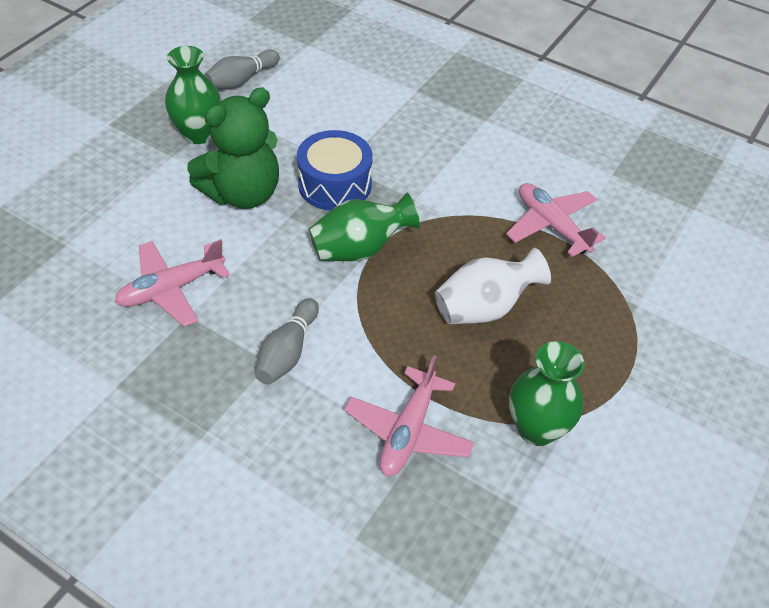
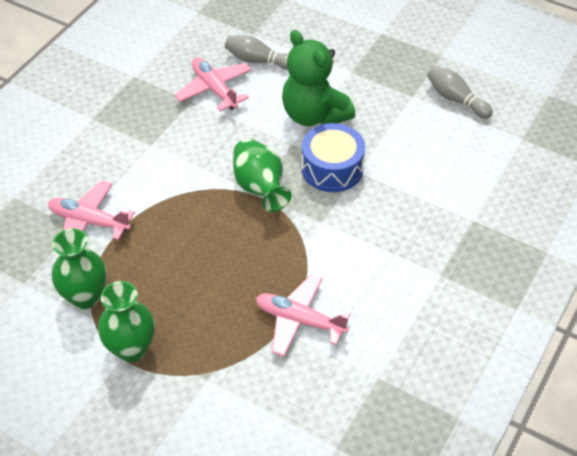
camera: 90 degrees right, 0 degrees up
(198, 134) = (379, 82): green vase -> green vase (131, 349)
(287, 352) = (159, 154): grey bowling pin -> grey bowling pin (258, 61)
(484, 308) = (201, 267): white vase -> none
(551, 225) = (299, 320): pink plane -> pink plane turned 120 degrees counterclockwise

